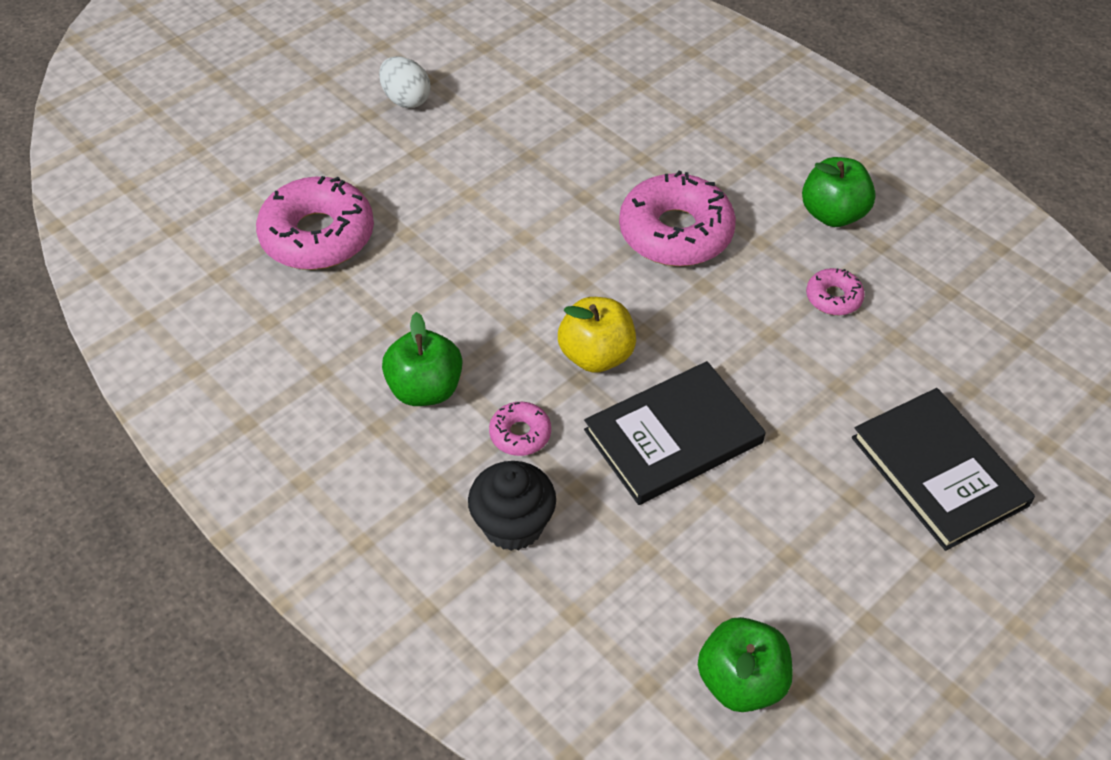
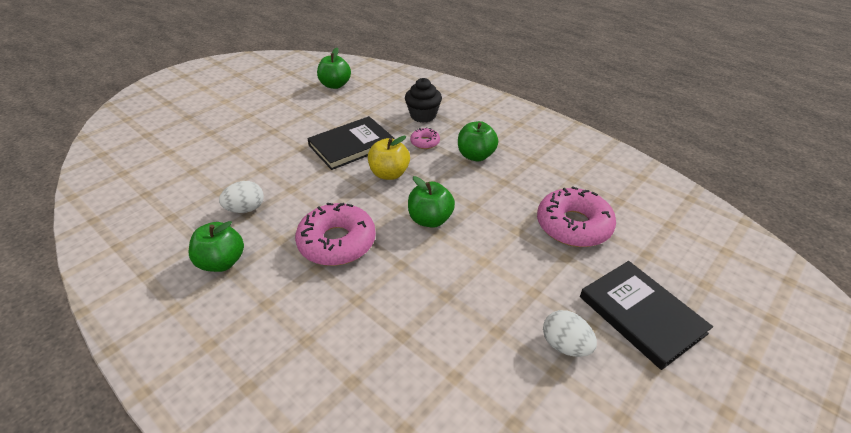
camera: 175 degrees right, 10 degrees down
(534, 259) = (430, 220): none -> green apple
(833, 298) = (246, 209): pink donut -> white egg
(938, 471) = (229, 140): black book -> black book (641, 315)

